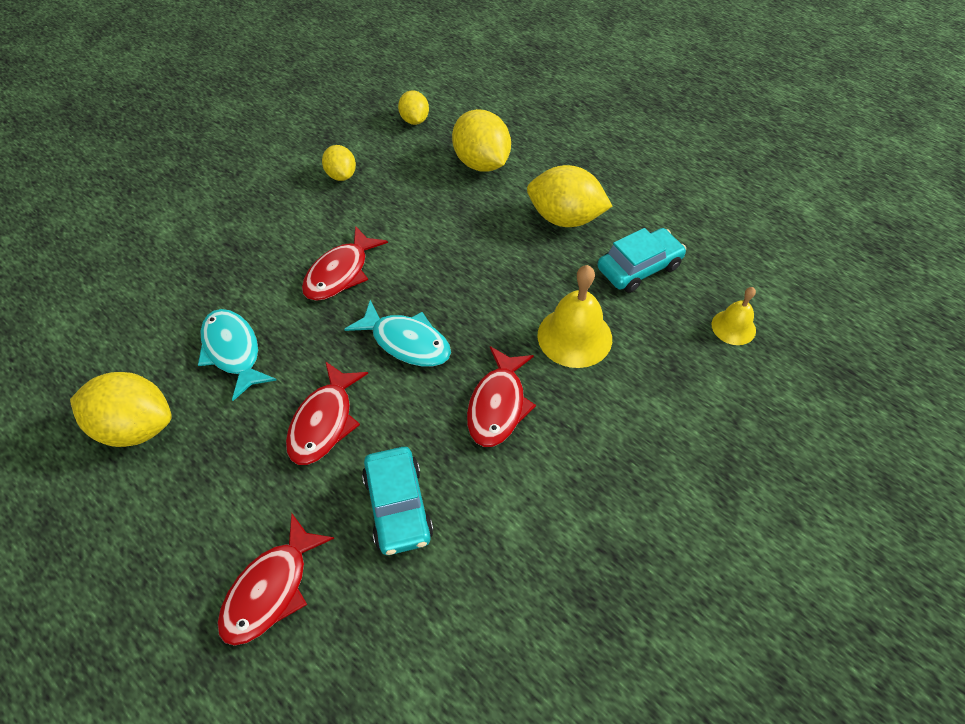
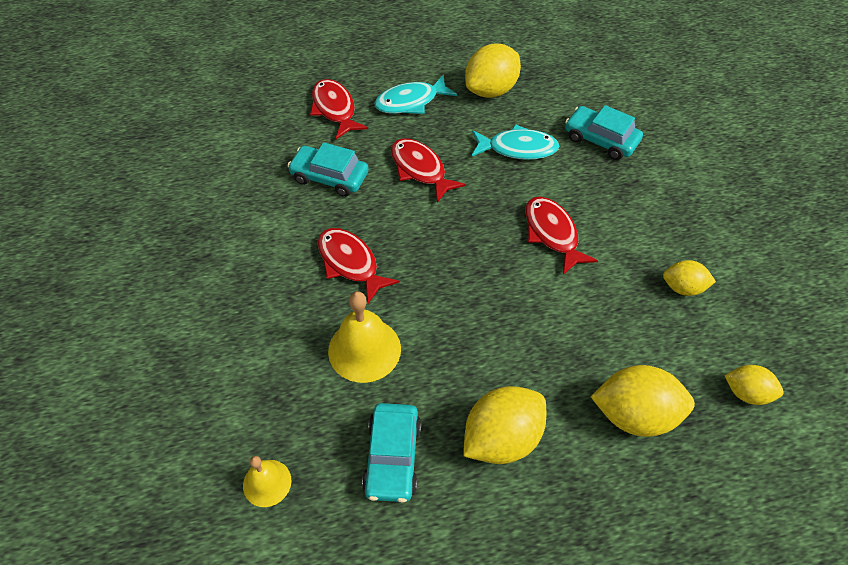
camera: 125 degrees right, 0 degrees up
(177, 290) = (600, 140): none -> turquoise car
(406, 342) = (450, 240): turquoise fish -> turquoise fish (410, 102)

